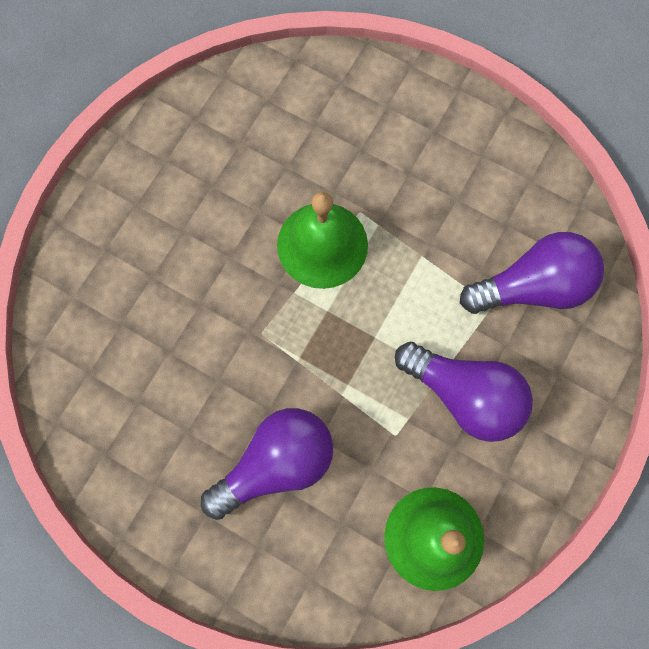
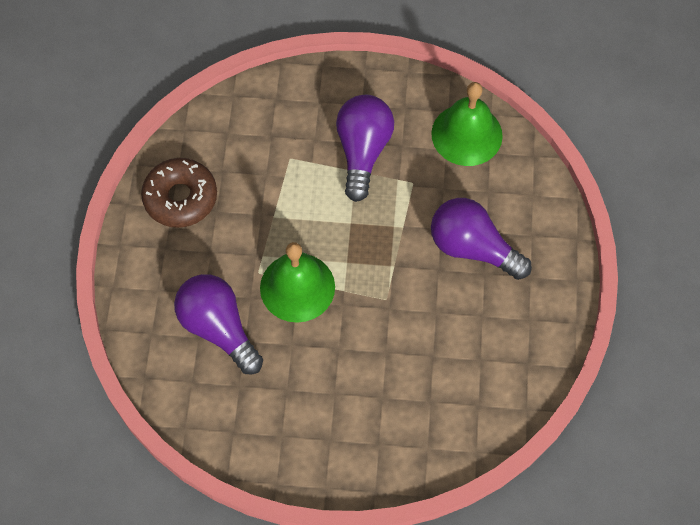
camera: 115 degrees left, 10 degrees down
(490, 168) = (180, 198): none -> brown donut
(532, 286) = (262, 138): purple light bulb -> purple light bulb (218, 328)

